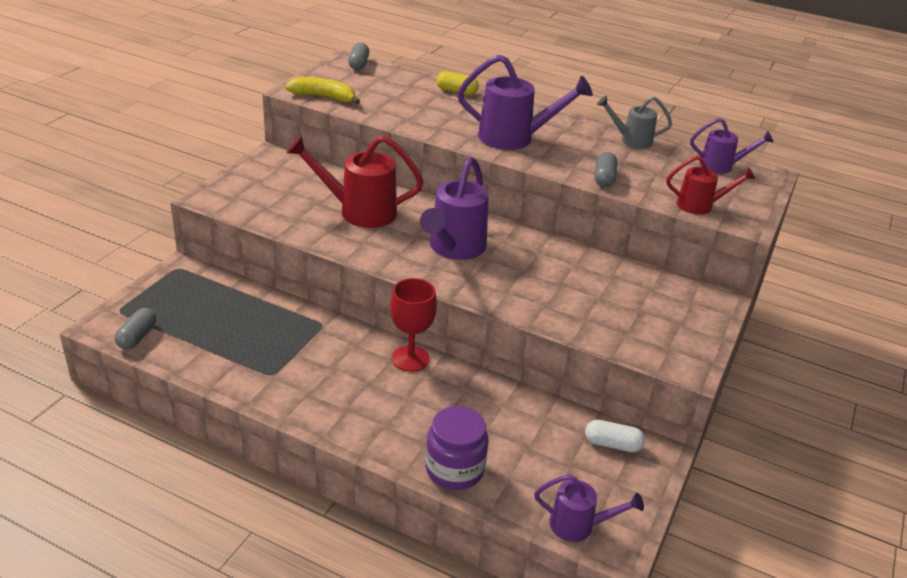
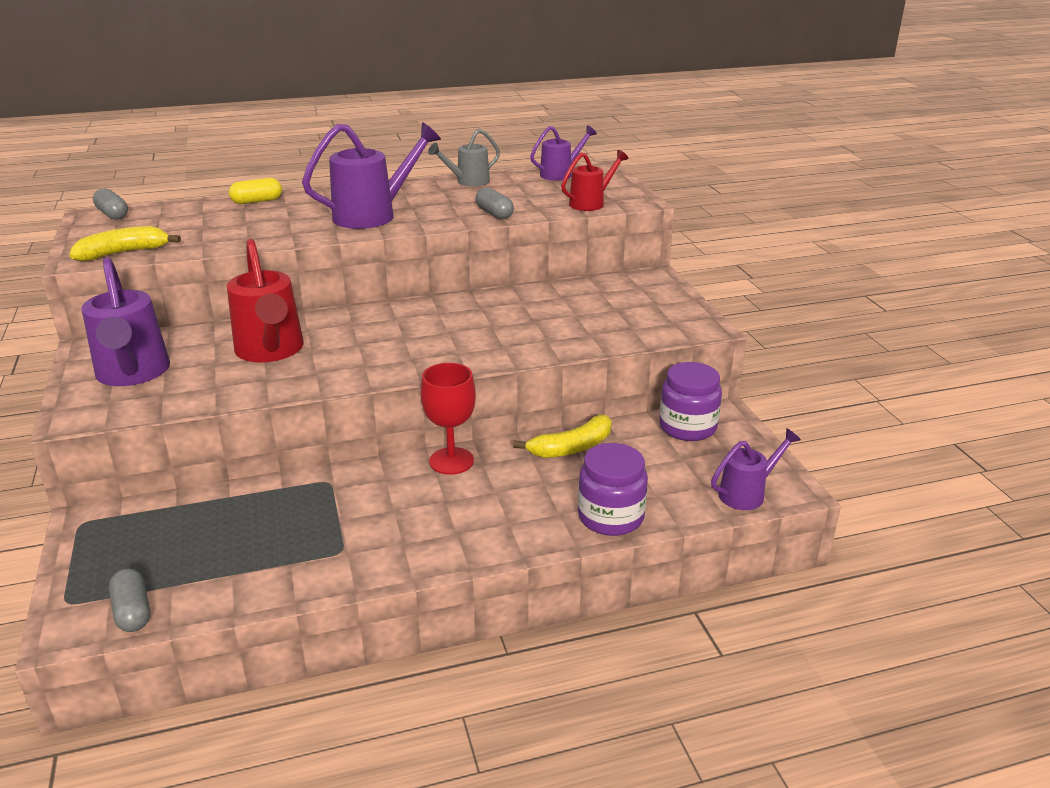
camera: 40 degrees left, 5 degrees down
(359, 211) = (270, 351): red watering can -> red watering can turned 75 degrees counterclockwise
(454, 248) = (407, 337): purple watering can -> purple watering can (133, 374)
(502, 402) = (571, 447): none -> yellow banana
(612, 444) = (687, 427): white capsule -> purple jar

